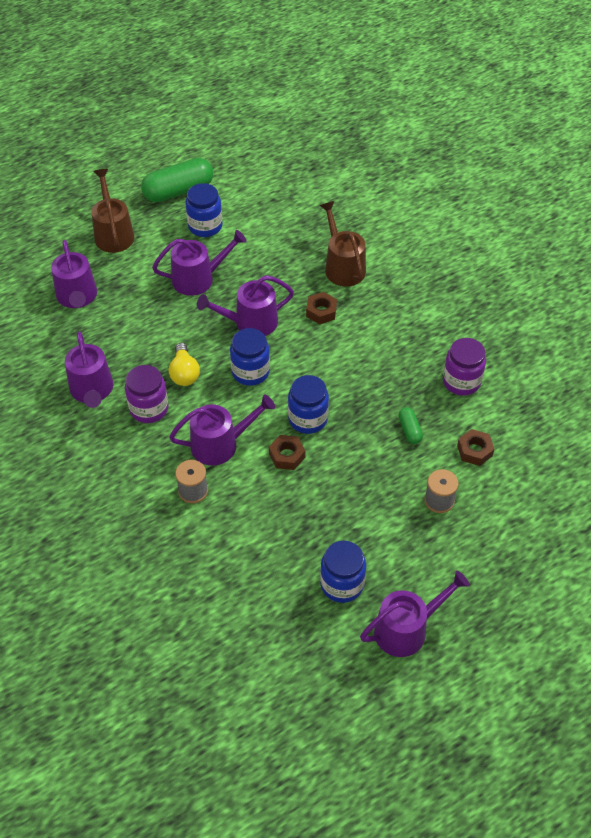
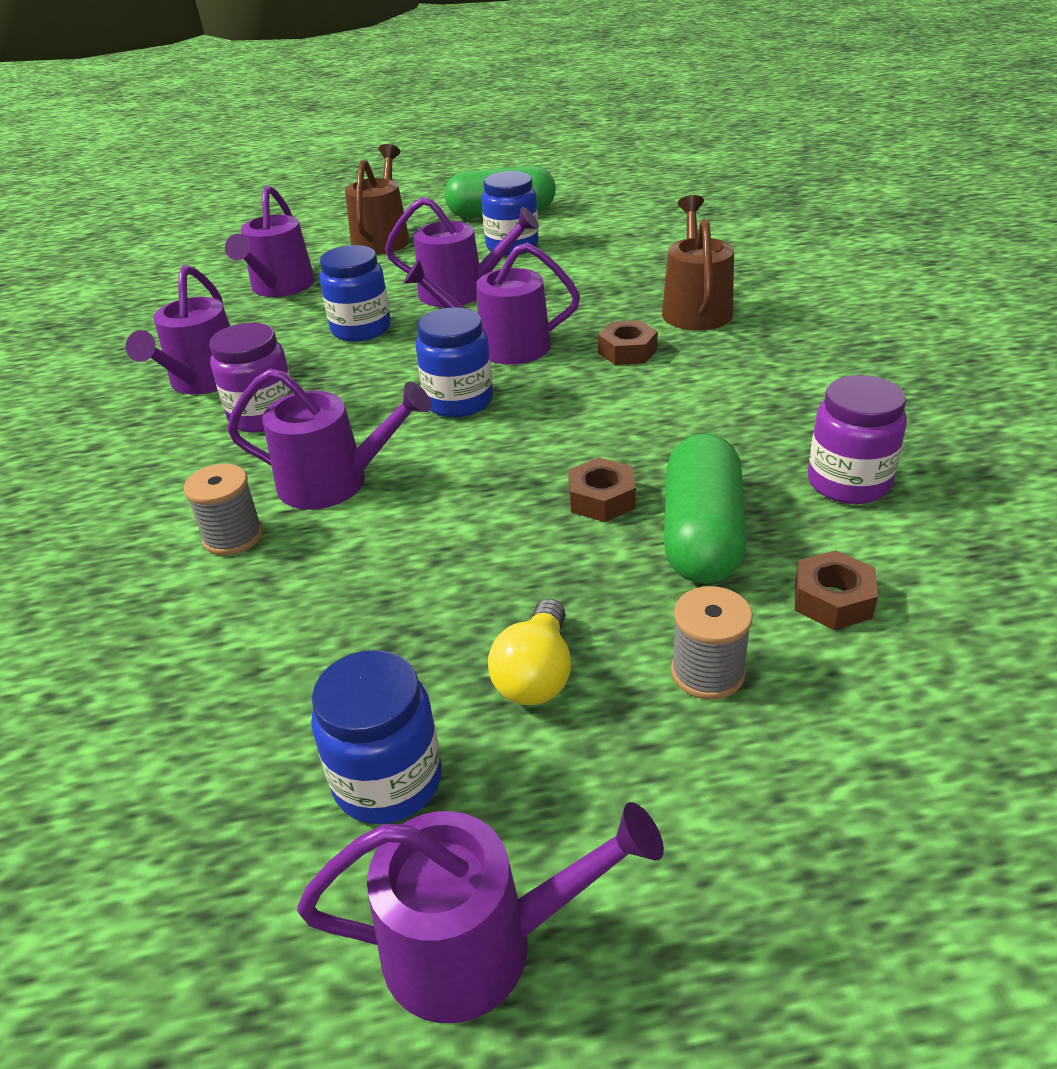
camera: 25 degrees right, 15 degrees down
(184, 373) = (354, 385): yellow light bulb -> yellow light bulb (536, 674)
(287, 456) = (436, 523): brown nut -> brown nut (601, 499)
(308, 419) = (512, 479): blue jar -> blue jar (361, 329)
(410, 430) = (702, 535): green capsule -> green capsule, size x2.12

